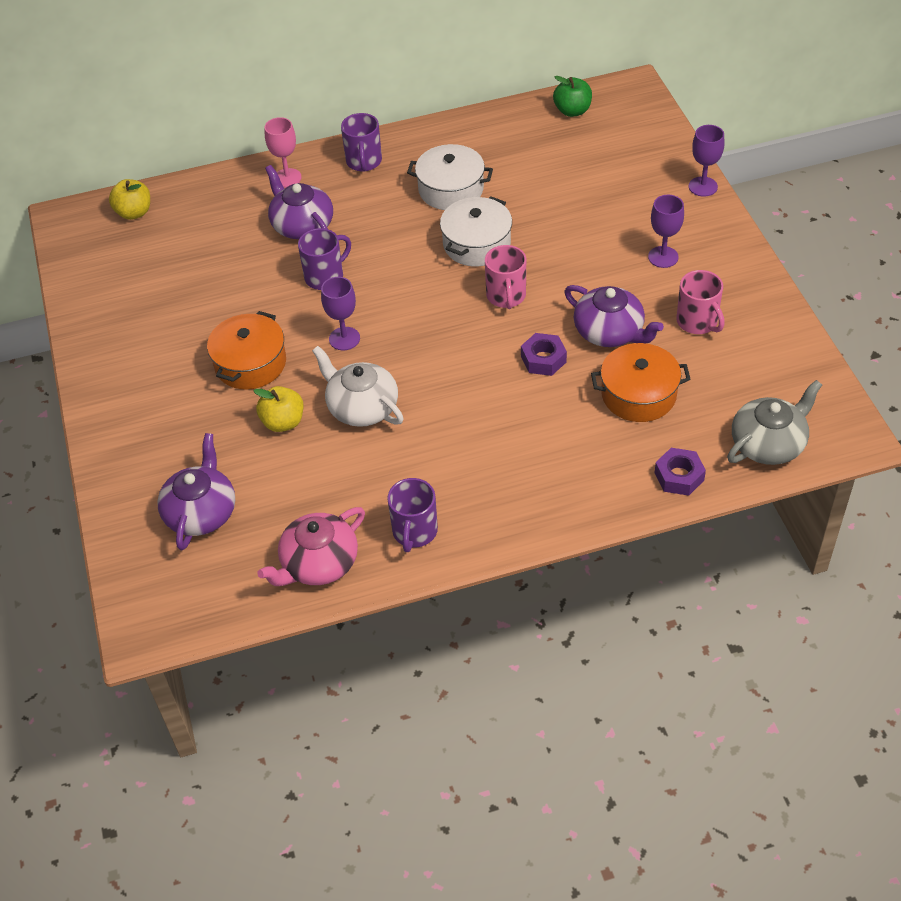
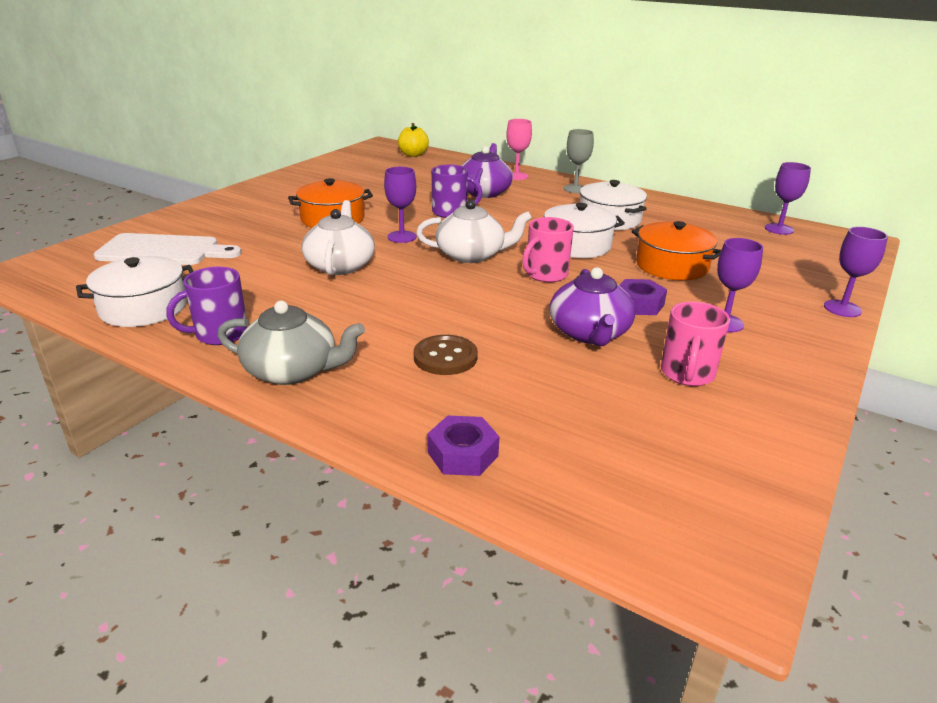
camera: 45 degrees right, 20 degrees down
(201, 512) = (164, 251): purple teapot -> white cutting board
(283, 422) = (288, 246): yellow apple -> none
(318, 563) = (143, 308): pink teapot -> white pot
(364, 162) = (575, 189): purple mug -> grey goblet
(427, 316) = (471, 255): none -> white teapot
(543, 359) = (504, 315): purple nut -> purple nut (639, 304)
(568, 424) = (445, 357): none -> brown button
(572, 111) = (779, 229): green apple -> purple goblet
(638, 394) = (539, 380): orange pot -> orange pot (671, 266)
(768, 443) = (603, 502): grey teapot -> grey teapot (292, 370)

